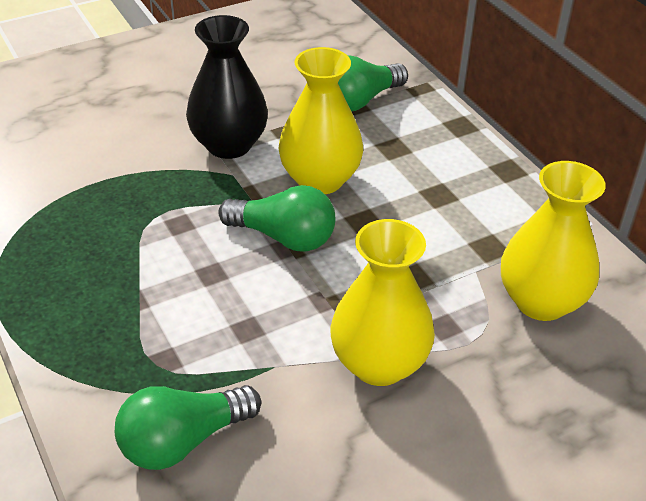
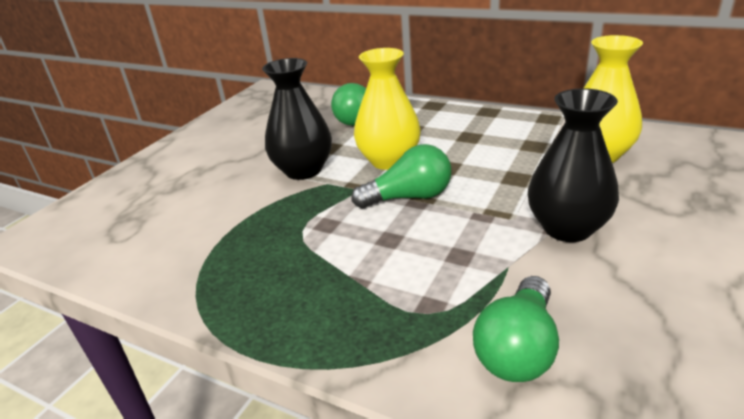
camera: 30 degrees left, 10 degrees down
(379, 364) = (567, 228): yellow vase -> black vase

